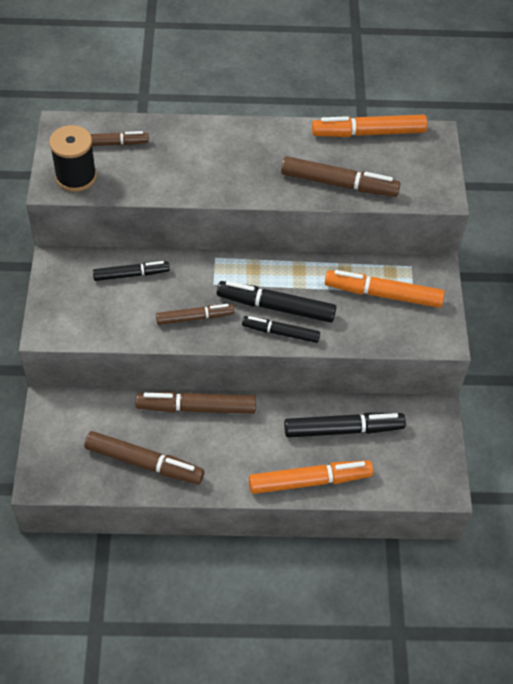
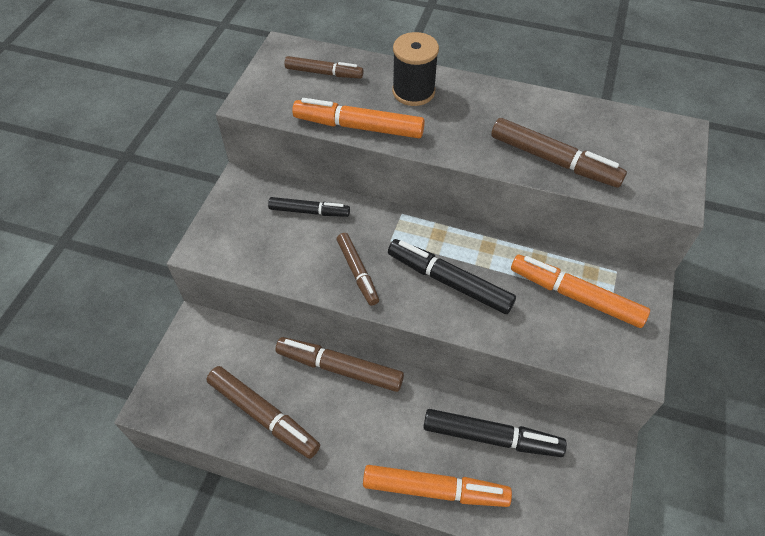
camera: 20 degrees right, 0 degrees up
(76, 177) = (275, 97): black spool -> black spool (413, 92)
(195, 317) = (357, 272): brown marker -> brown marker turned 60 degrees clockwise
(280, 333) = (445, 312): black marker -> none
(368, 133) = (603, 114): orange marker -> orange marker (358, 127)

